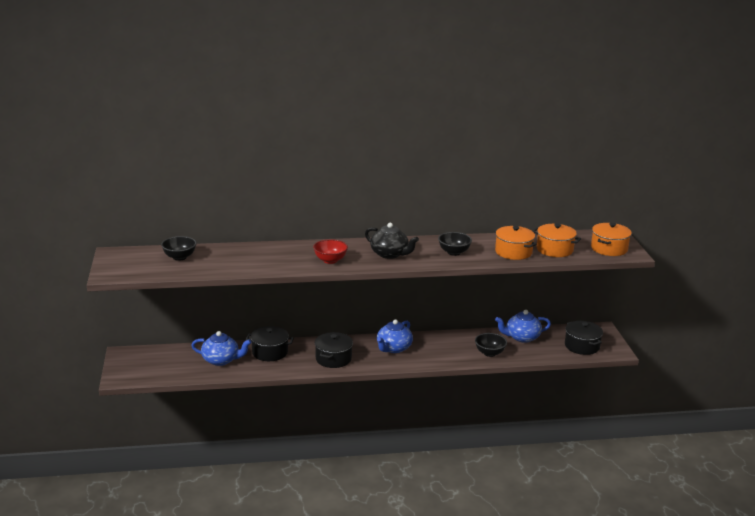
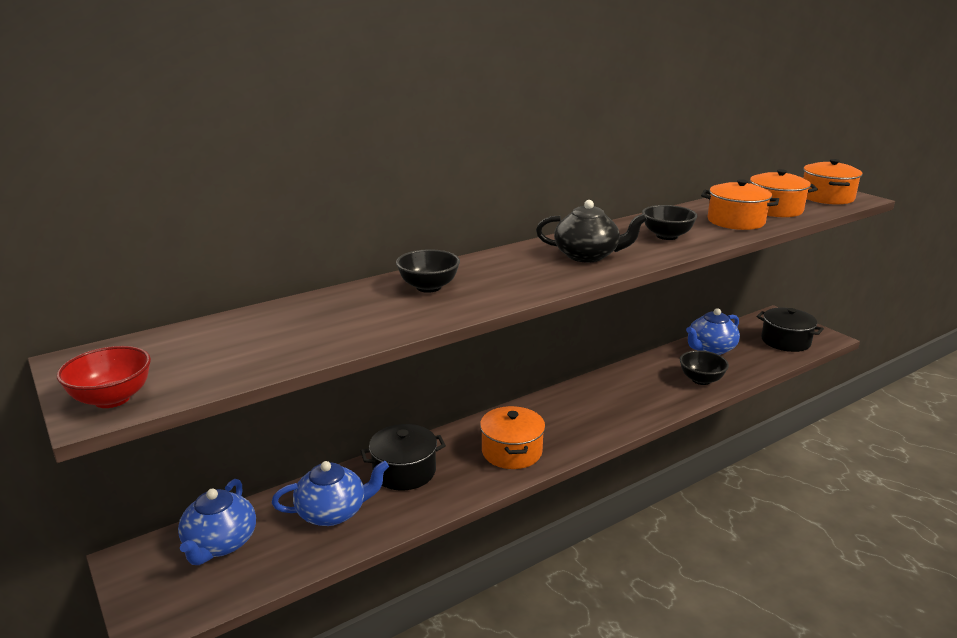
camera: 25 degrees left, 0 degrees up
(179, 257) = (235, 336): black bowl -> black bowl (428, 287)
(330, 260) = (513, 283): red bowl -> red bowl (112, 399)
(333, 359) = (511, 451): black pot -> orange pot
(393, 348) = (577, 409): blue teapot -> blue teapot (220, 544)

